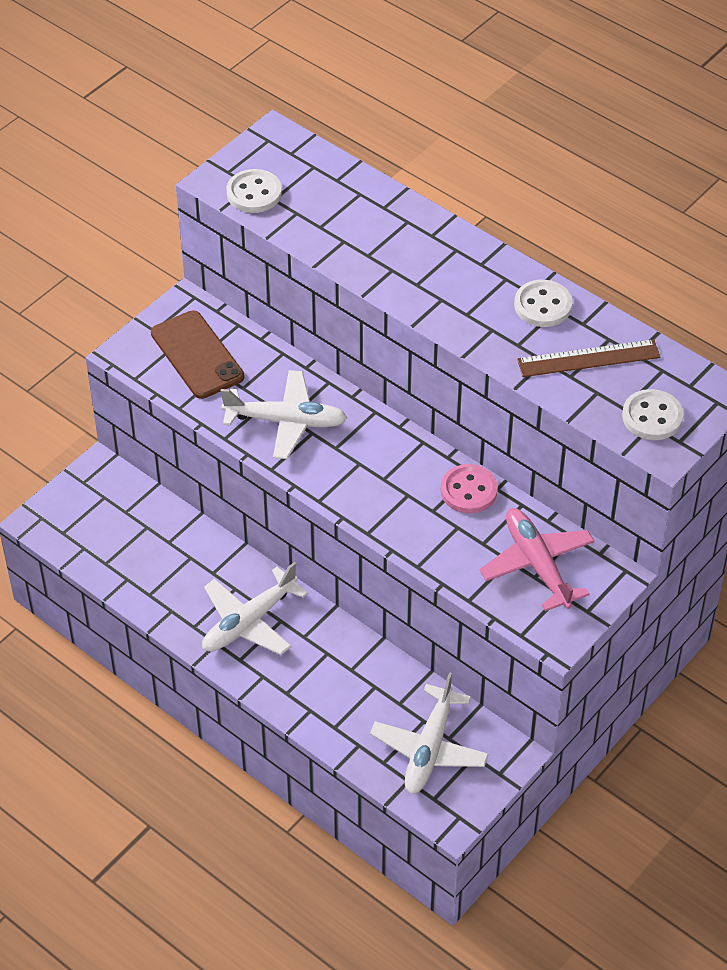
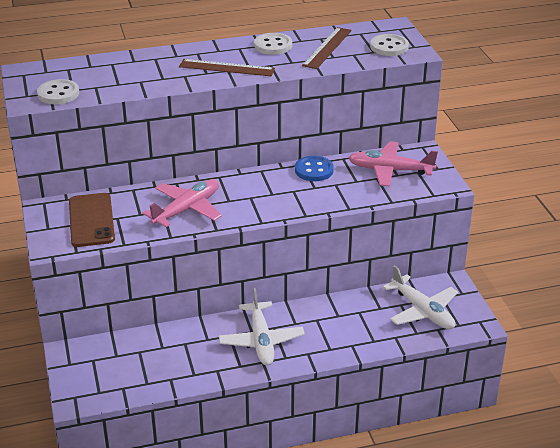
camera: 55 degrees left, 15 degrees down
(197, 355) = (91, 220): brown phone -> brown phone turned 75 degrees clockwise
(286, 421) = (187, 209): white plane -> pink plane
(446, 295) = (226, 68): none -> brown ruler
(468, 491) = (314, 170): pink button -> blue button

